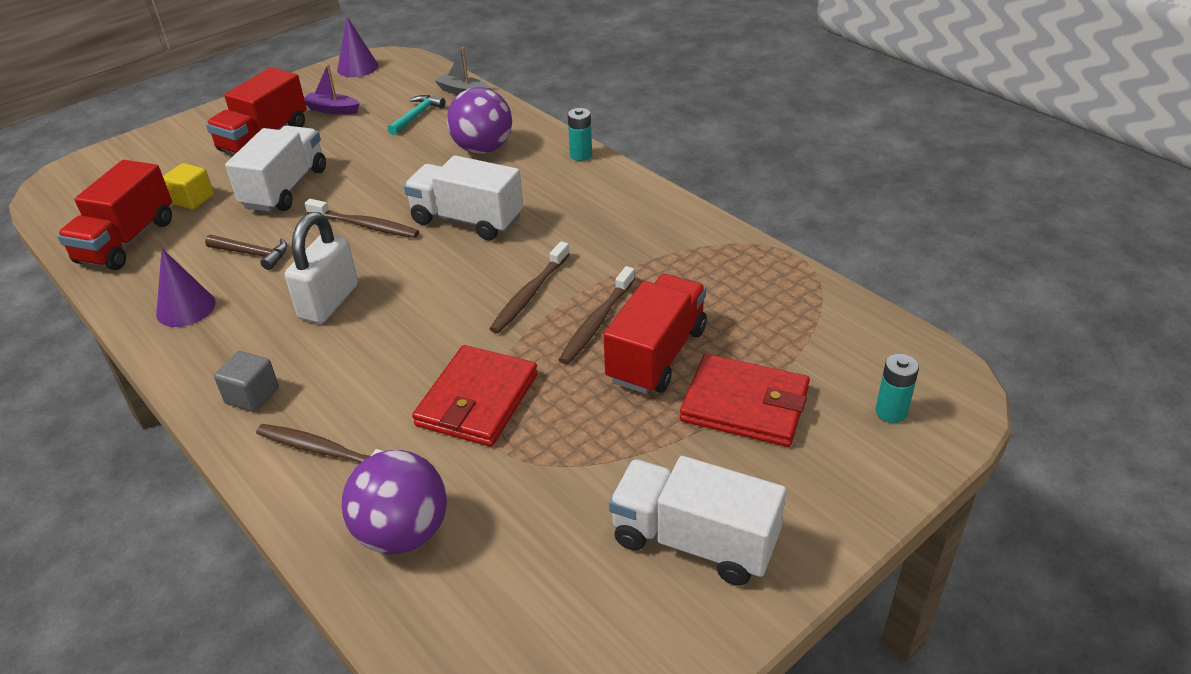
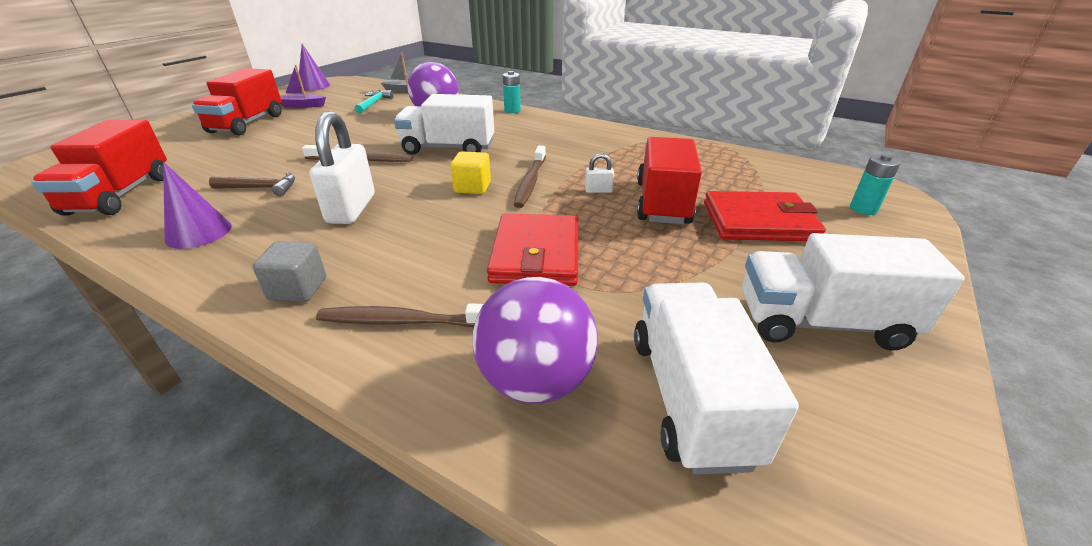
camera: 20 degrees left, 5 degrees down
(193, 199) = (188, 162): yellow cube -> yellow cube (472, 187)
(285, 188) = (278, 147): white truck -> white truck (690, 397)
(597, 322) = (598, 190): brown toothbrush -> white padlock

